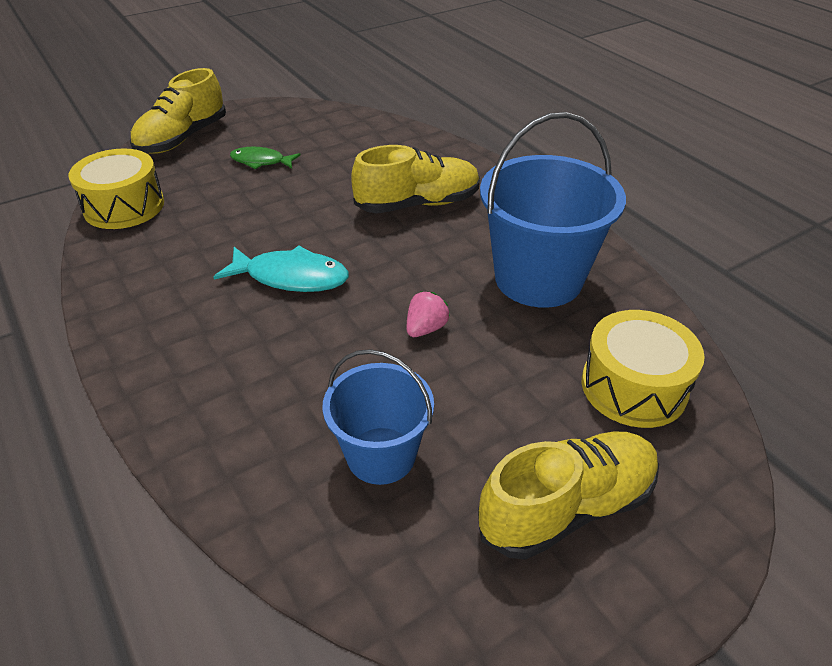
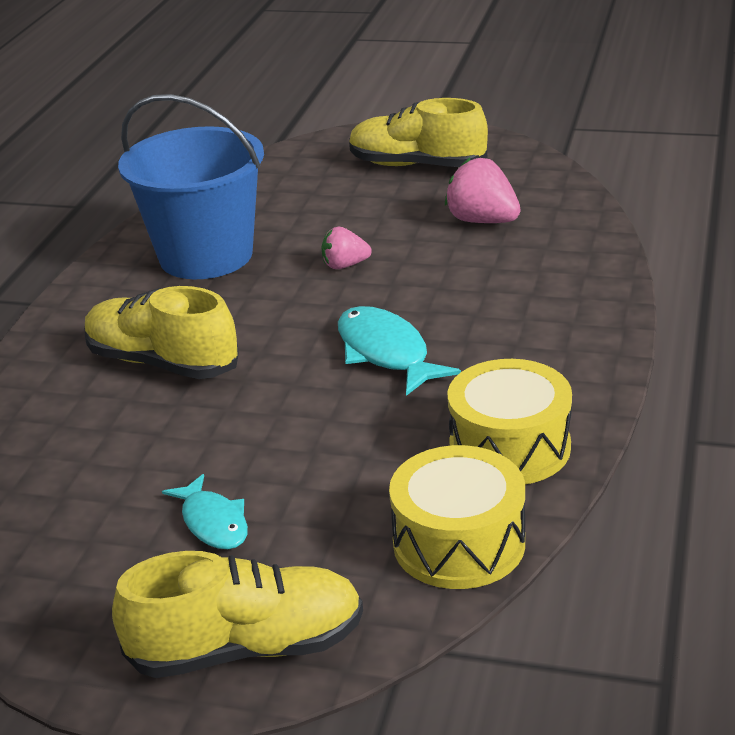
camera: 130 degrees left, 10 degrees down
(261, 161) = (213, 522): green fish -> turquoise fish
(381, 455) = (483, 221): blue bucket -> pink strawberry
(633, 387) = (283, 184): yellow drum -> yellow drum (509, 447)

